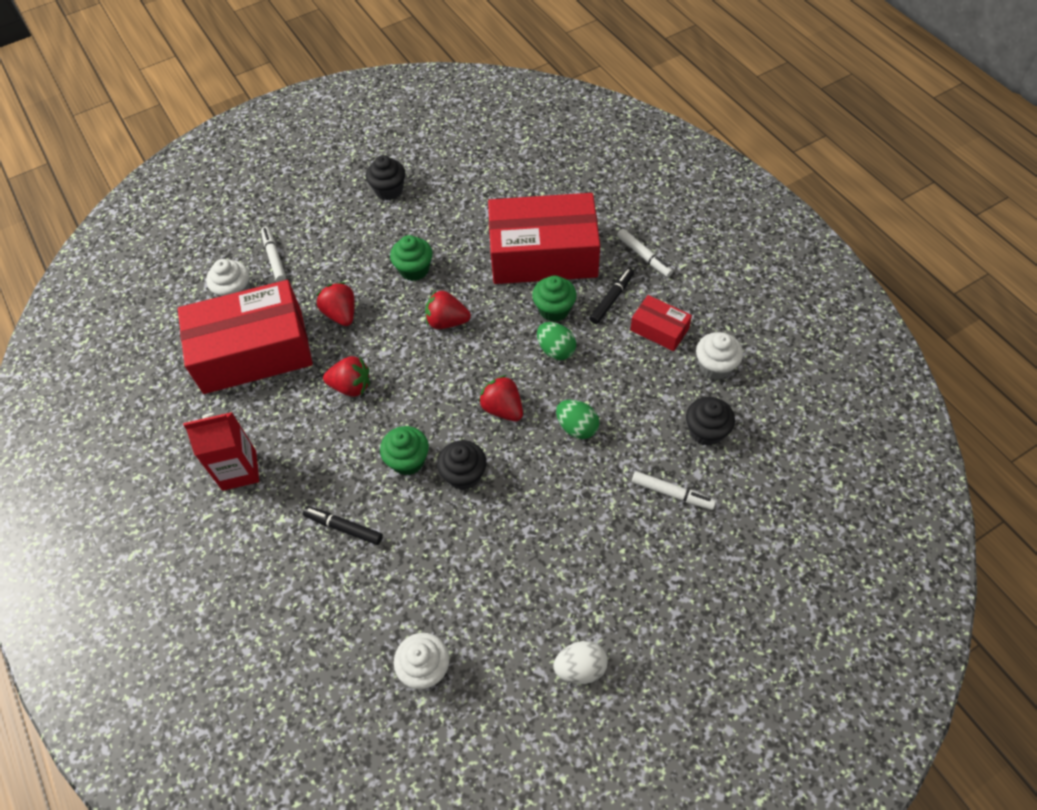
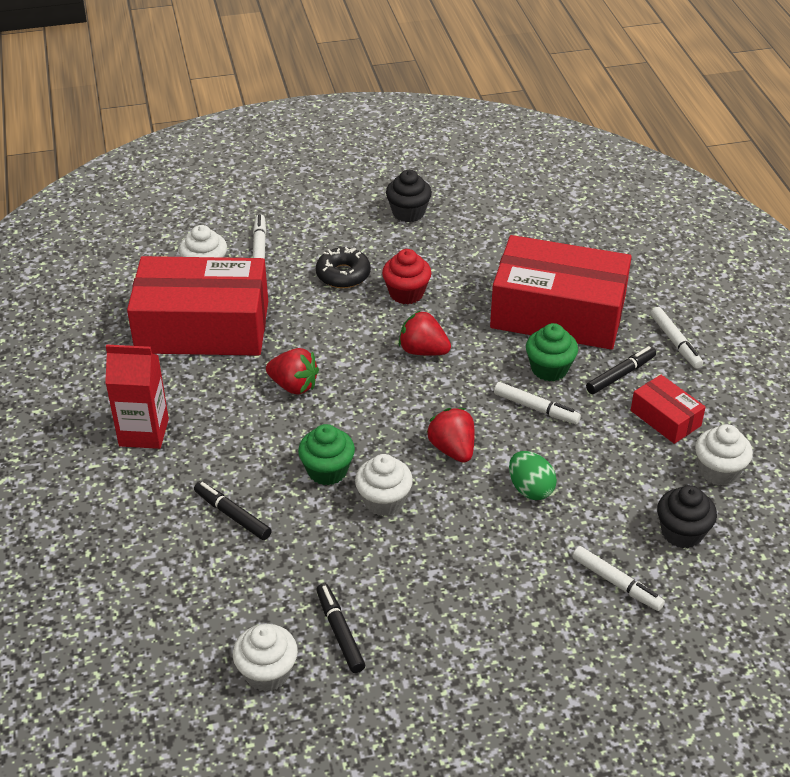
camera: 15 degrees right, 15 degrees down
(341, 314) = (310, 316): red strawberry -> none
(355, 266) = (343, 275): none -> black donut
(414, 269) = (406, 293): green cupcake -> red cupcake
(464, 475) = (384, 501): black cupcake -> white cupcake
(471, 610) = (340, 632): none -> black marker
(556, 350) = (536, 408): green egg -> white marker
(580, 668) = (441, 724): white egg -> none

